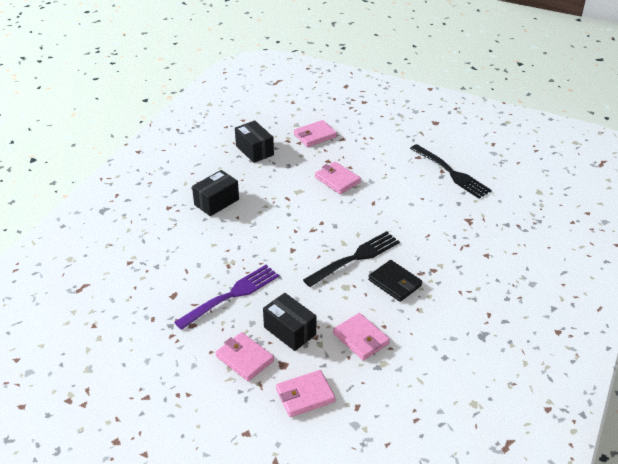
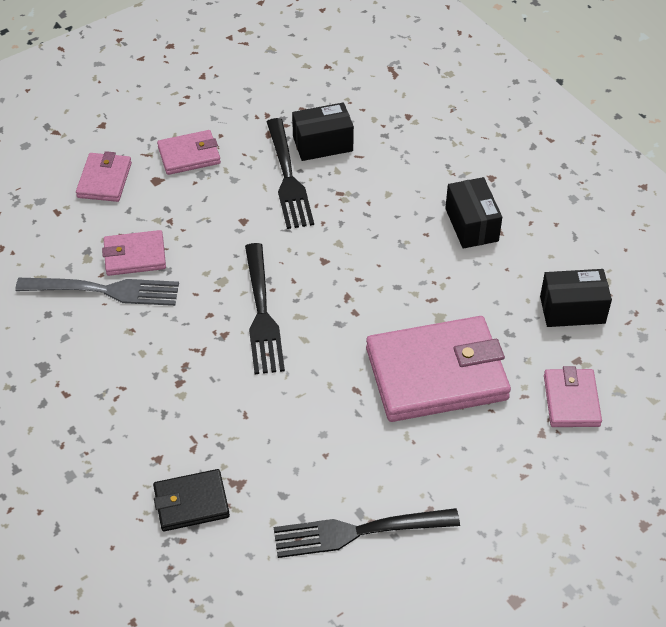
camera: 120 degrees right, 10 degrees up
(231, 296) = (287, 177): purple fork -> black fork
(289, 331) = (196, 203): black box -> black box (322, 144)
(337, 180) = (436, 373): pink wallet -> pink wallet, size x1.96
(395, 283) = (189, 330): black wallet -> black wallet (191, 503)
(402, 339) = (103, 291): none -> grey fork

